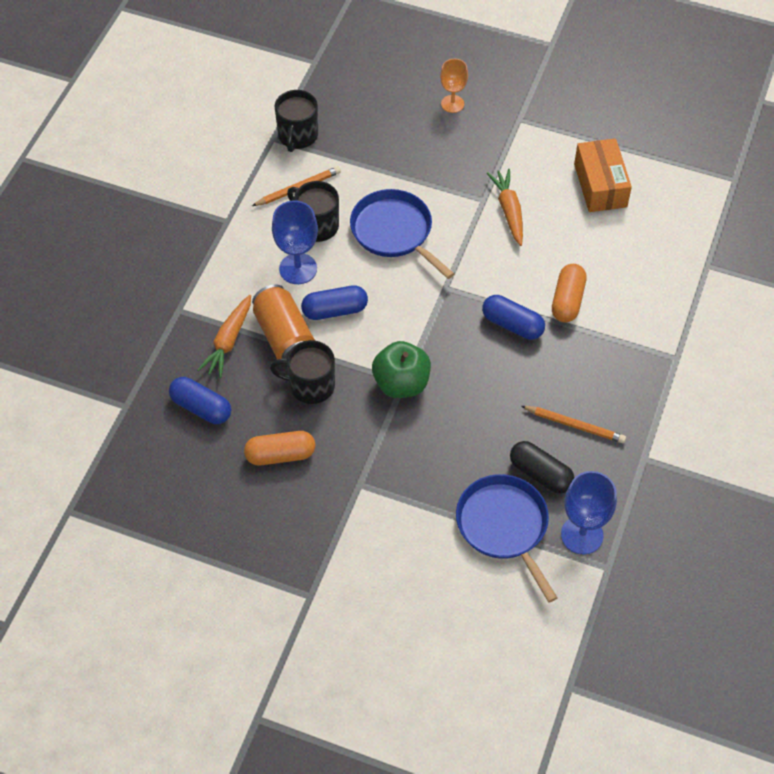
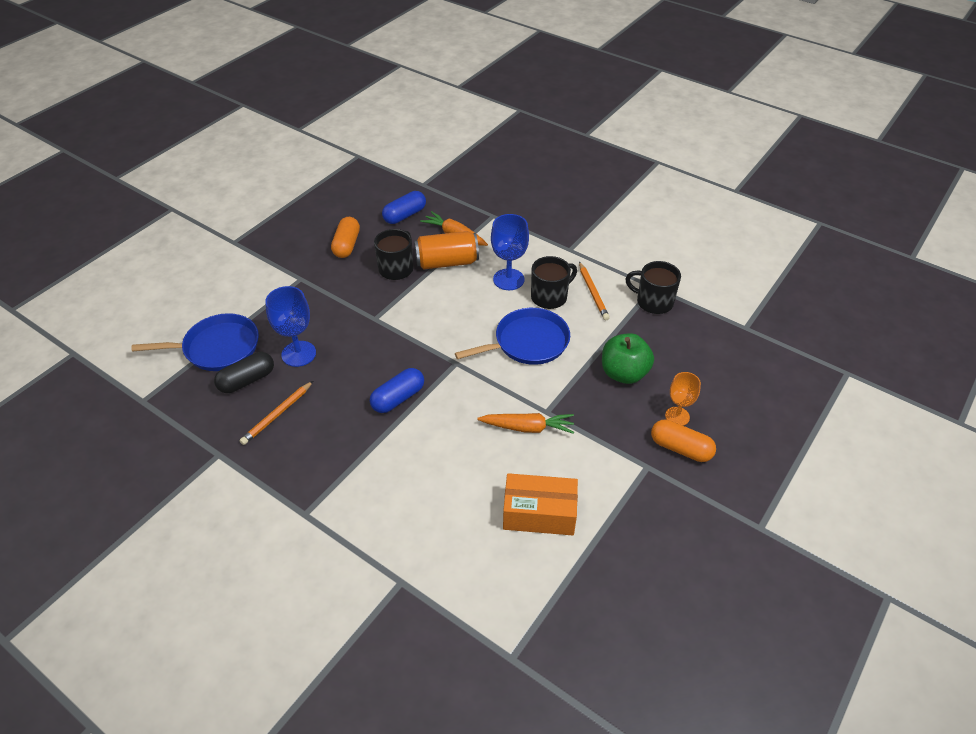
camera: 105 degrees right, 10 degrees down
(335, 310) = (459, 293): blue capsule -> none
(401, 383) = (374, 317): green apple -> green apple (624, 373)
(567, 300) = (407, 445): orange capsule -> orange capsule (680, 448)
(582, 535) = (179, 392): blue goblet -> blue goblet (298, 354)

